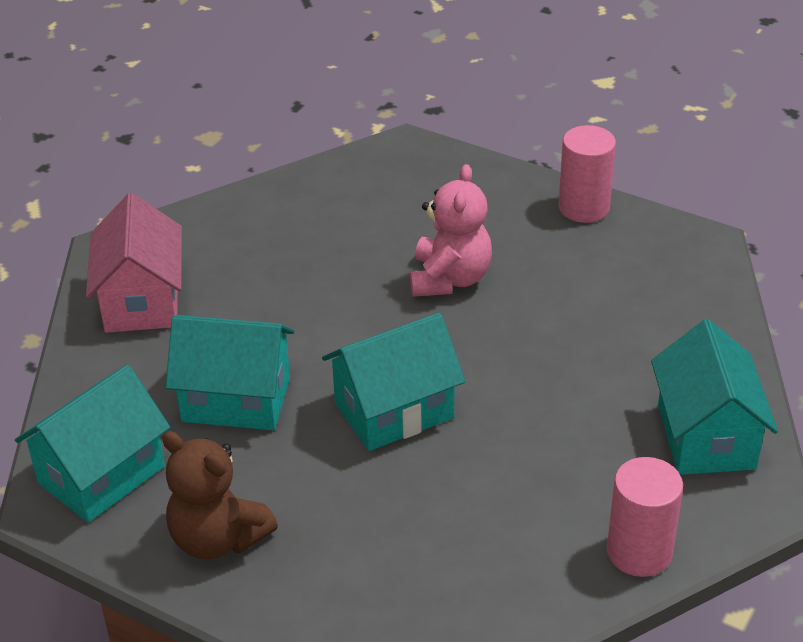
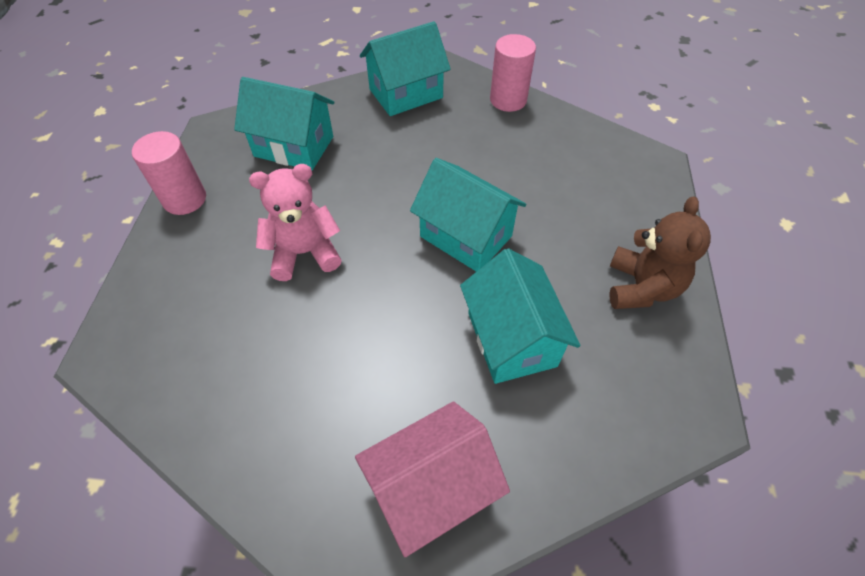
camera: 115 degrees left, 15 degrees up
(101, 475) = (645, 395): turquoise house -> turquoise house (294, 146)

